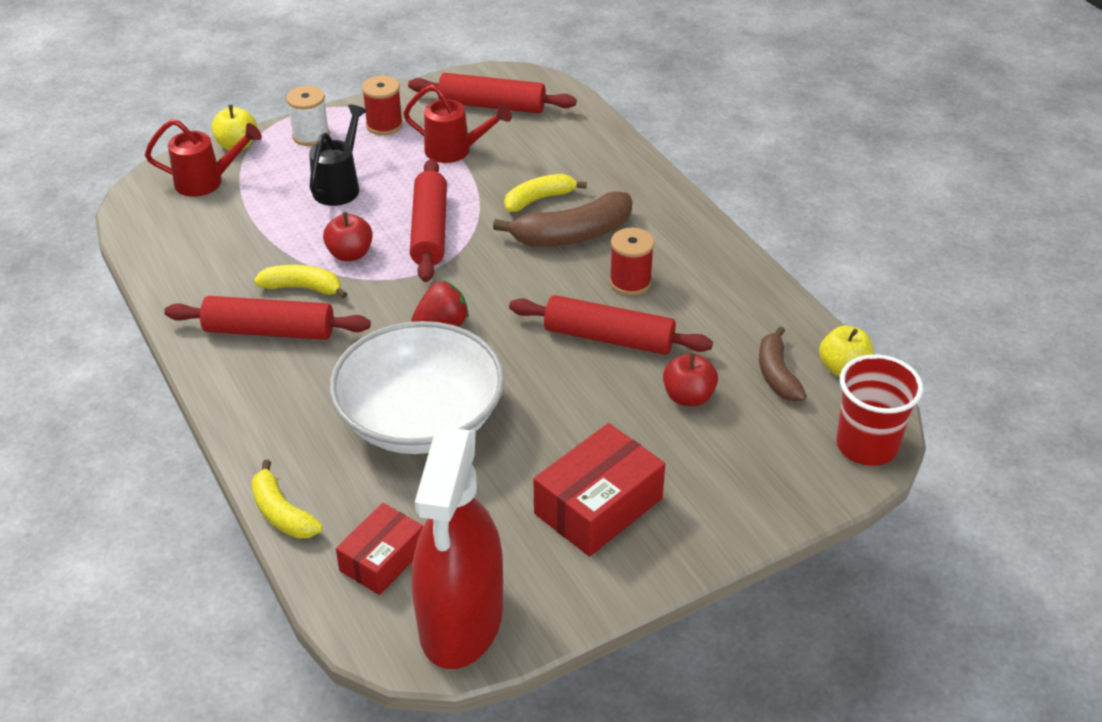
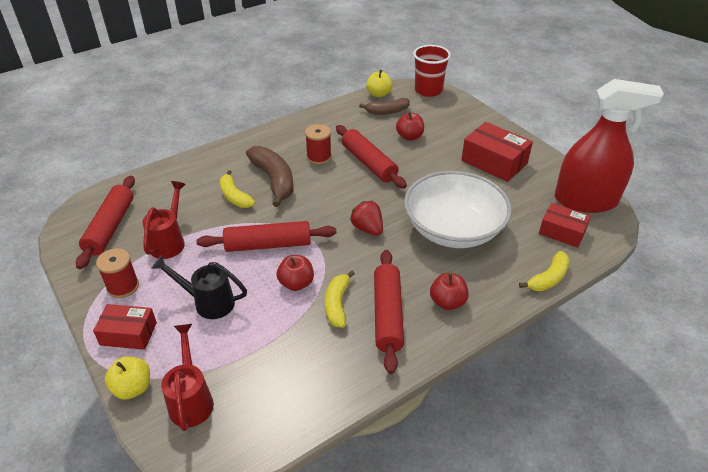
camera: 95 degrees left, 0 degrees up
(272, 391) = (447, 302): none -> red apple
(311, 135) = (128, 334): white spool -> red box
(609, 338) = (369, 163): red rolling pin -> red rolling pin turned 45 degrees counterclockwise

